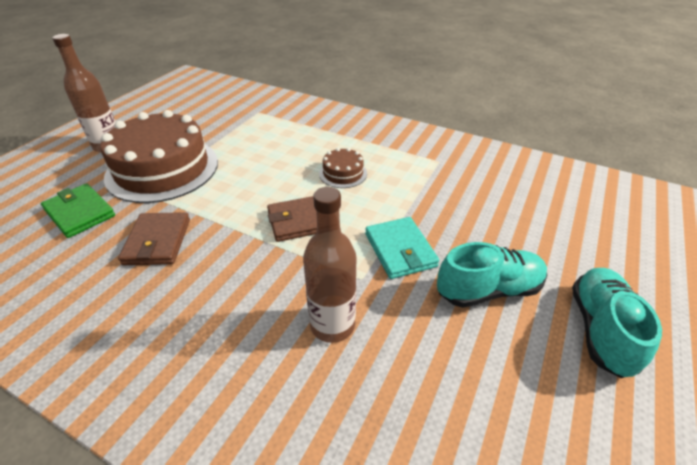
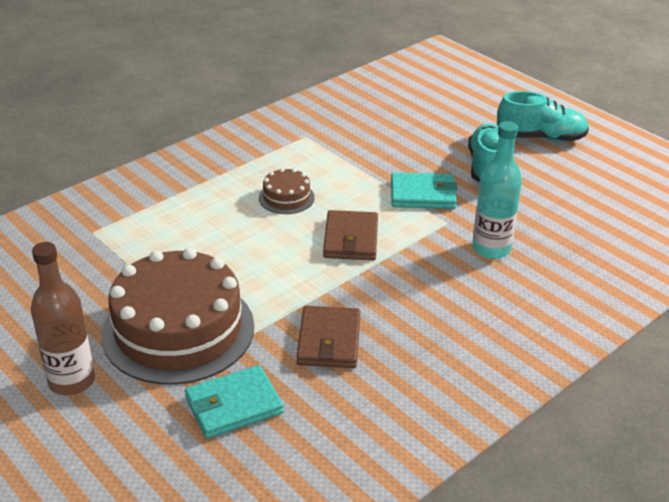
camera: 70 degrees left, 5 degrees down
(80, 213) = (234, 405): green wallet -> turquoise wallet
(157, 241) = (329, 341): brown wallet -> brown wallet turned 75 degrees clockwise
(332, 325) = (491, 249): brown bottle -> turquoise bottle
(601, 329) = (541, 138): turquoise shoe -> turquoise shoe turned 150 degrees clockwise

